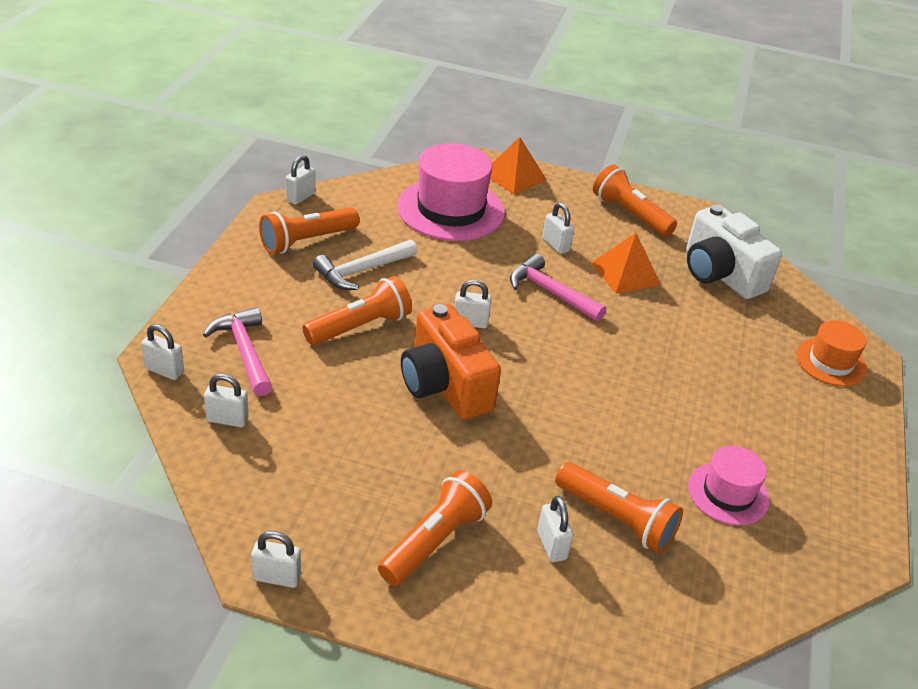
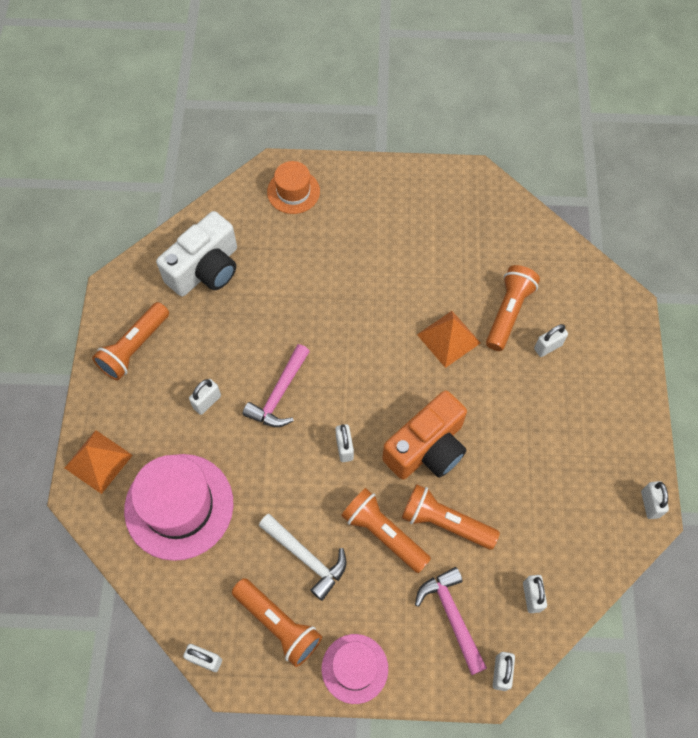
camera: 100 degrees left, 25 degrees up
(245, 352) = (452, 616): pink hammer -> pink hammer turned 105 degrees clockwise
(435, 541) = (577, 416): orange flashlight -> orange flashlight (445, 522)
(625, 273) = (230, 340): orange pyramid -> orange pyramid (448, 338)
(728, 493) = (457, 250): pink hat -> pink hat (354, 668)

